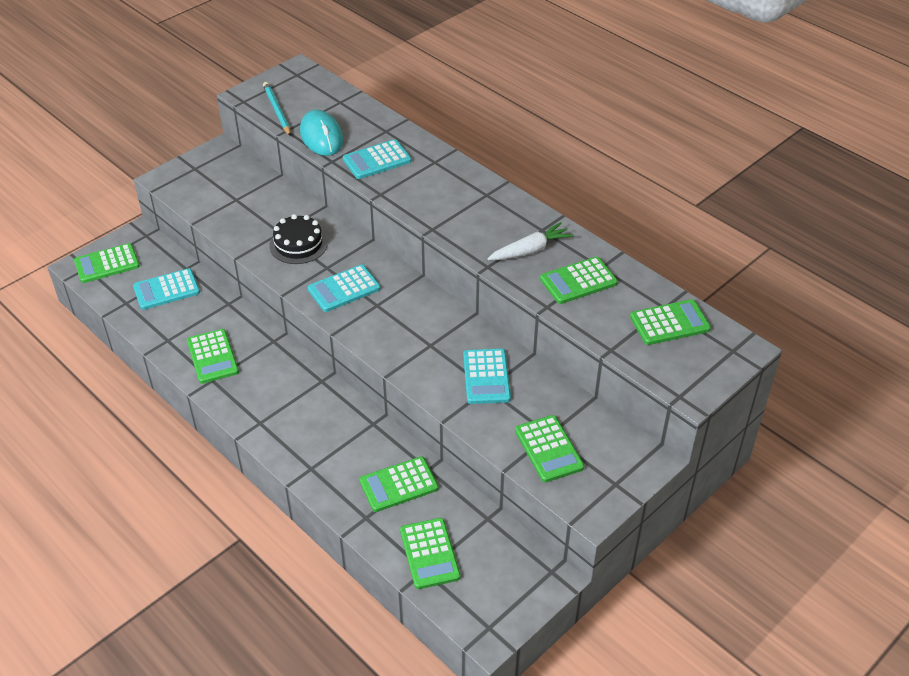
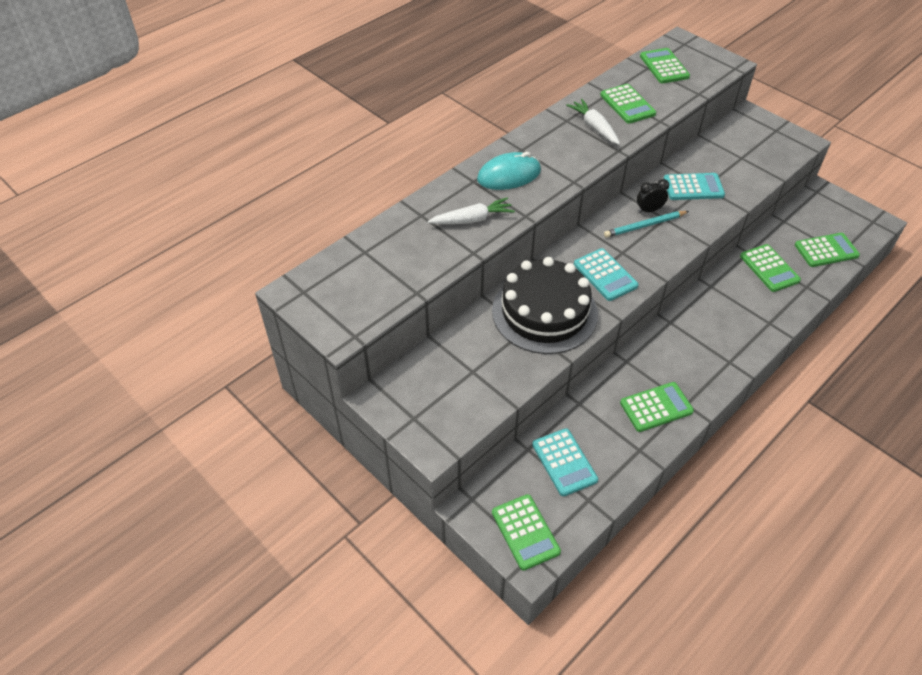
camera: 90 degrees left, 5 degrees up
(277, 111) = (377, 303): turquoise pencil -> turquoise pencil (645, 226)
(298, 244) = (544, 312): black cake -> black cake, size x1.77
(321, 137) = (430, 263): turquoise mouse -> turquoise mouse (509, 175)
(377, 160) = (472, 219): turquoise calculator -> white carrot
(445, 332) = (649, 210): none -> black clock
(549, 449) = (756, 158): green calculator -> none

